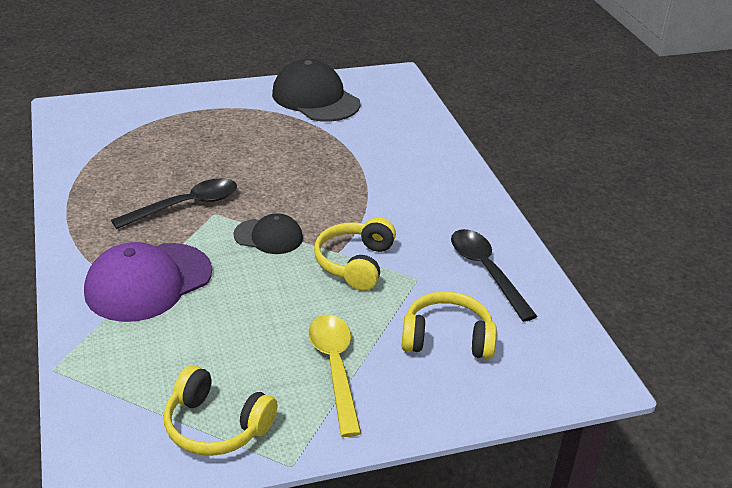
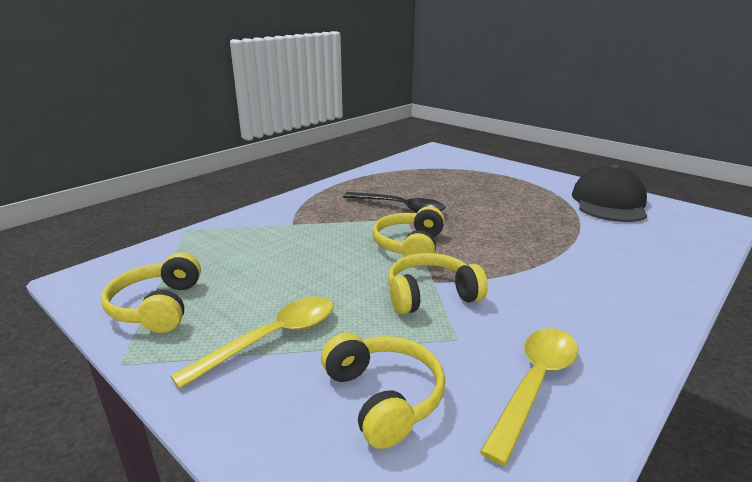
camera: 60 degrees right, 10 degrees down
(148, 282) = (302, 225): purple cap -> none
(268, 236) = (410, 246): black cap -> yellow headphones
(486, 271) = (535, 384): black spoon -> yellow spoon

